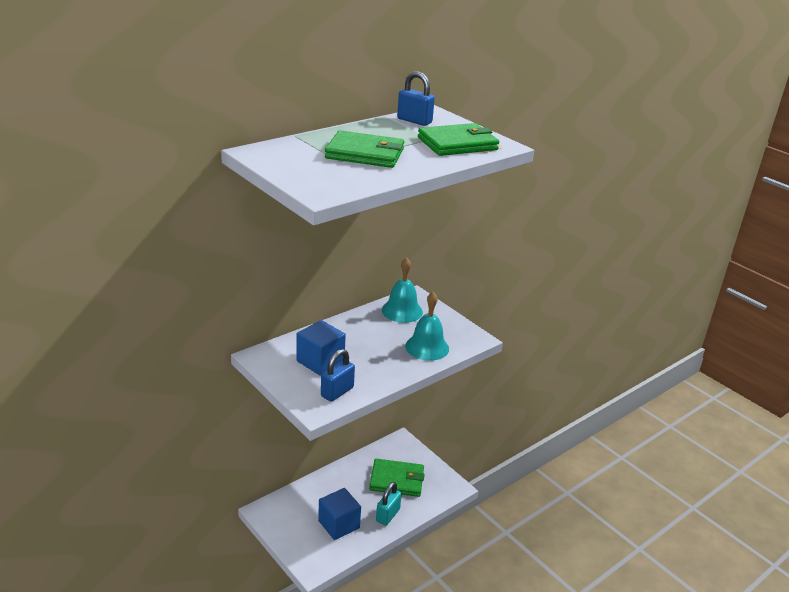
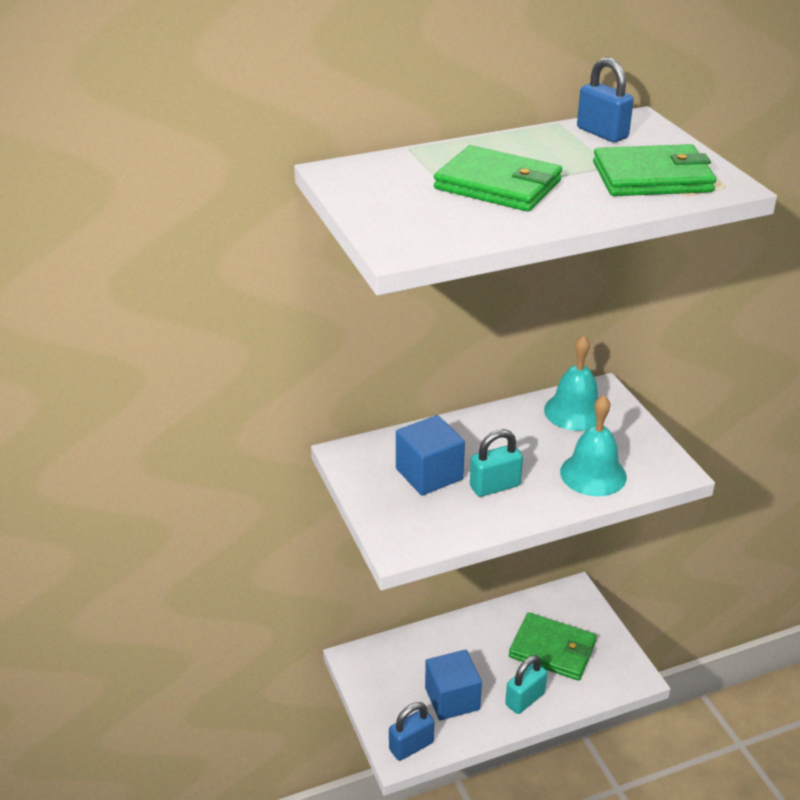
camera: 20 degrees right, 5 degrees up
(337, 392) = (437, 524): blue padlock -> blue padlock (411, 746)
(366, 363) = (495, 486): none -> turquoise padlock

